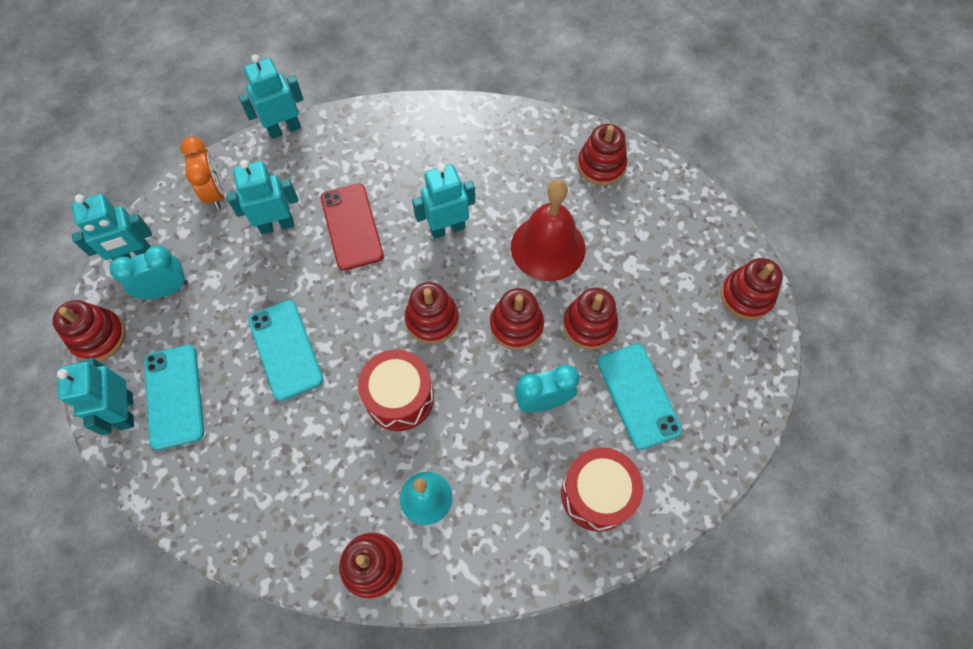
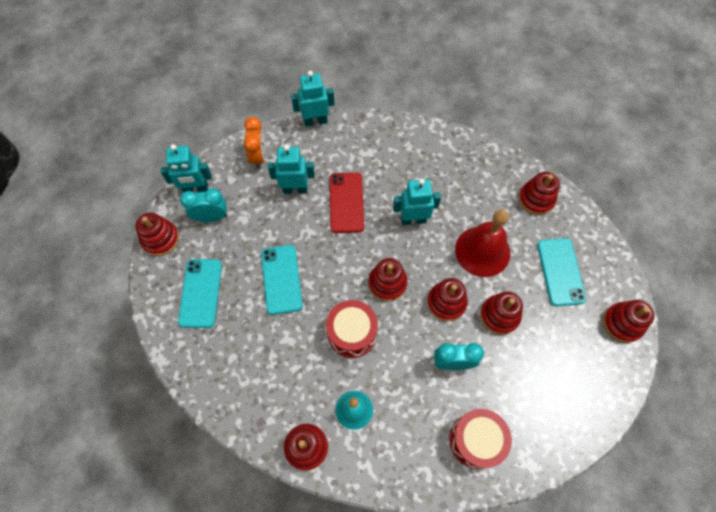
camera: 15 degrees right, 0 degrees up
(125, 411) = (167, 295): turquoise robot -> none
(638, 395) = (523, 377): turquoise phone -> turquoise phone (560, 271)

